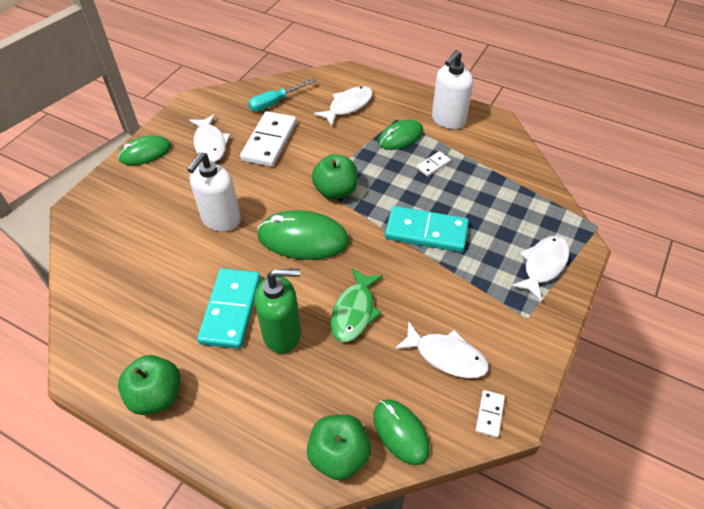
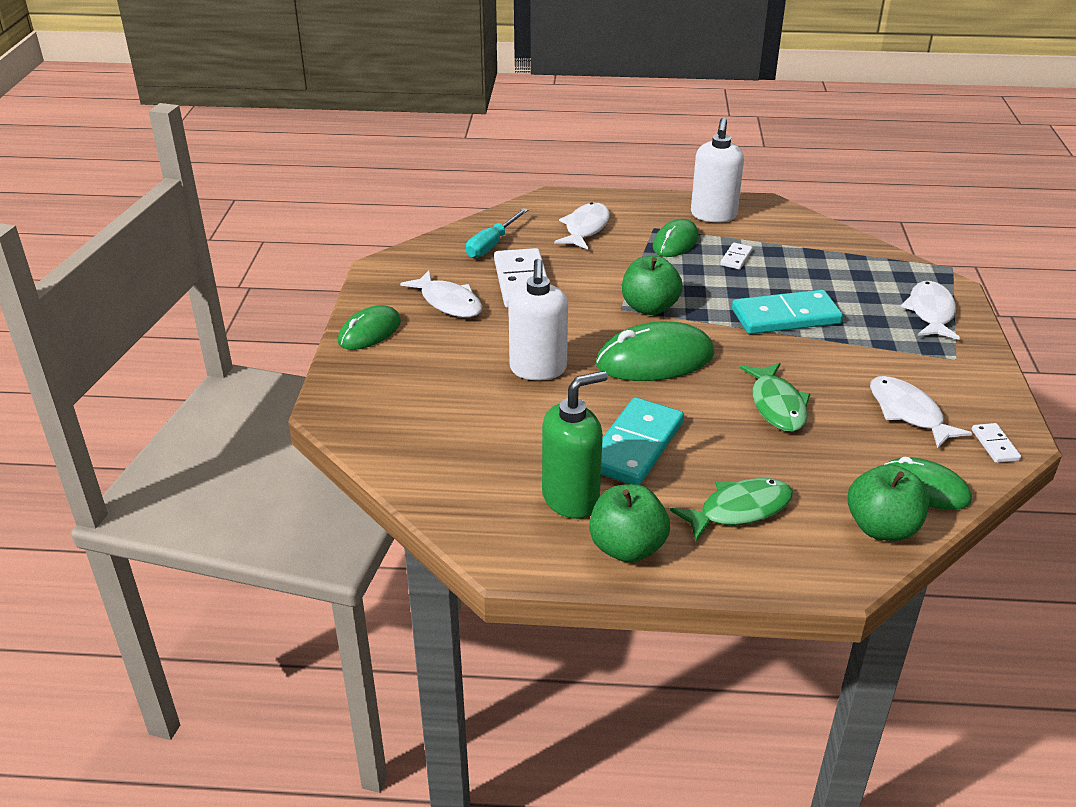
camera: 25 degrees left, 15 degrees down
(230, 310) = (635, 446): turquoise domino -> turquoise domino turned 45 degrees clockwise
(253, 395) = (739, 510): none -> green fish
(282, 334) = (717, 448): green soap dispenser -> green soap dispenser (571, 499)
(446, 356) = (908, 413): white fish -> white fish turned 120 degrees counterclockwise

